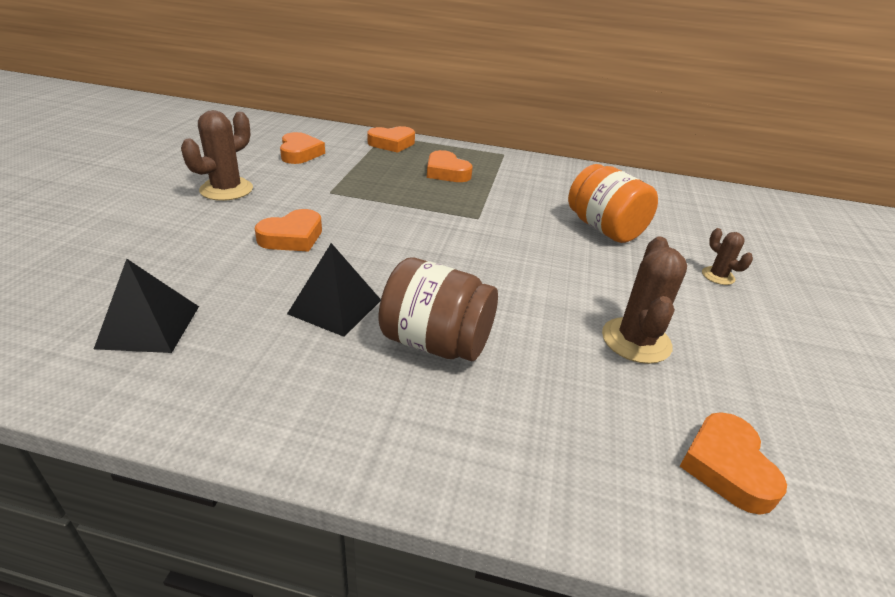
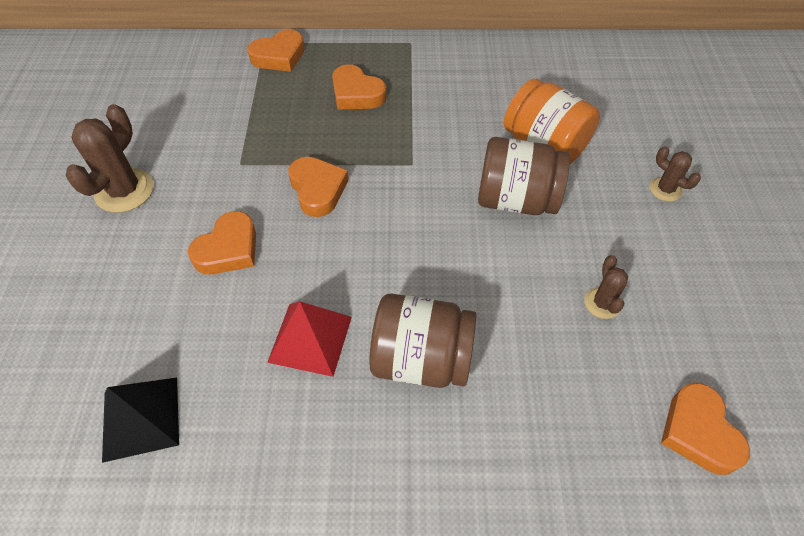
camera: 10 degrees left, 20 degrees up
(300, 153) = (180, 103): orange heart -> orange heart (317, 189)
(335, 306) = (310, 339): black pyramid -> red pyramid
(567, 256) = (516, 200): none -> brown jar
(636, 340) = (602, 303): brown cactus -> brown cactus, size x0.56

